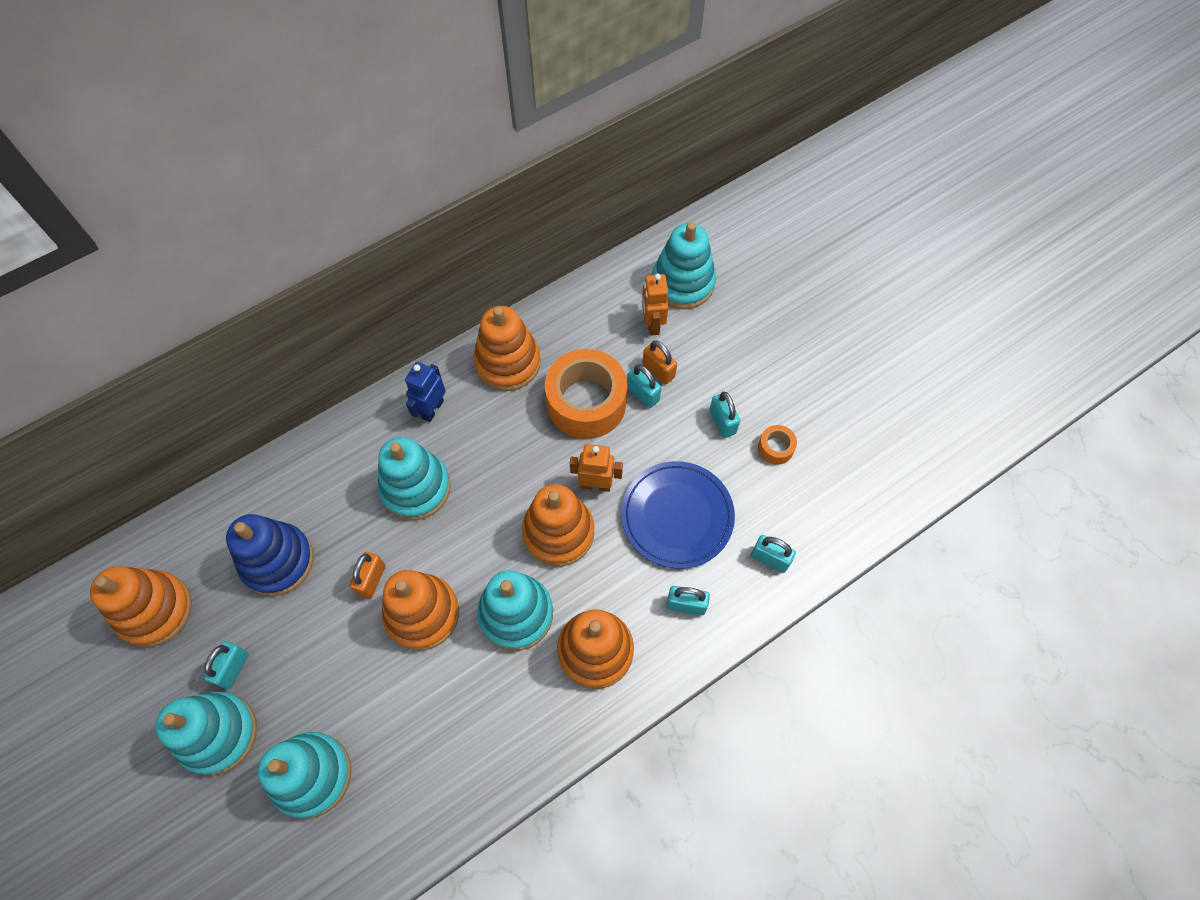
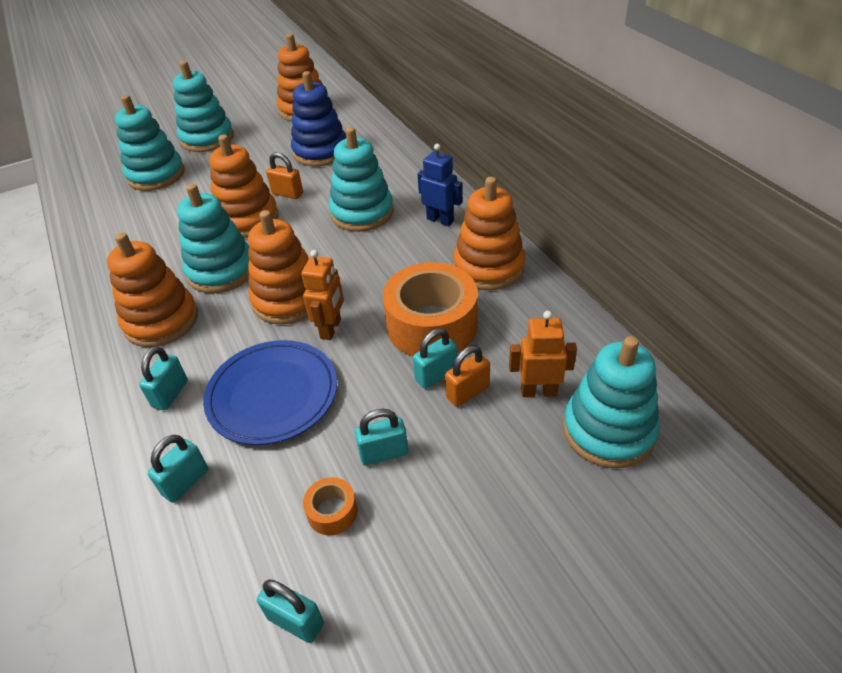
camera: 100 degrees right, 20 degrees down
(233, 668) = (248, 140): turquoise padlock -> turquoise padlock (295, 621)

